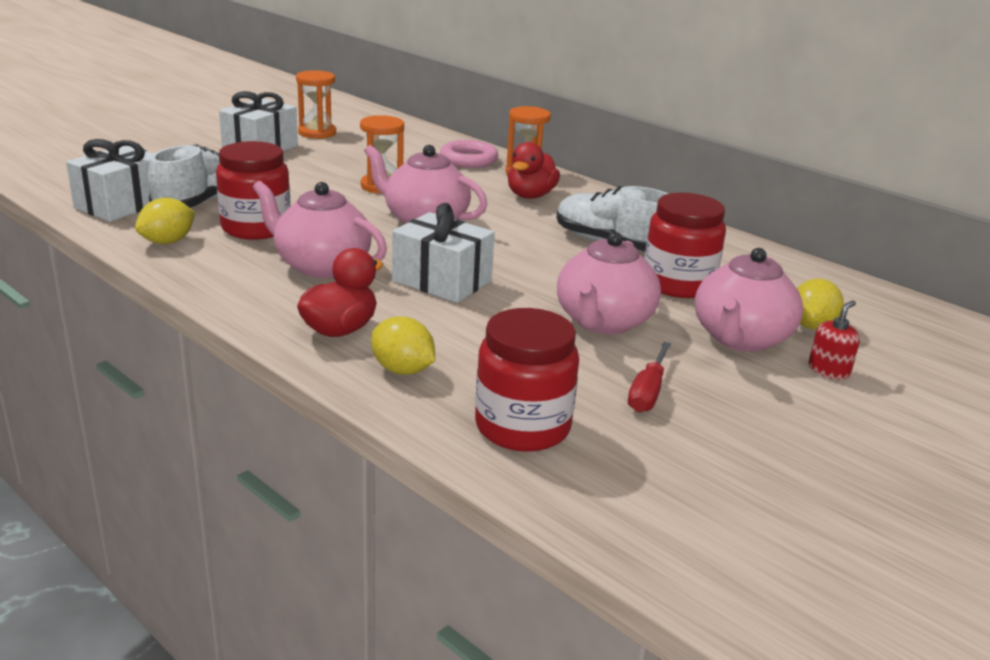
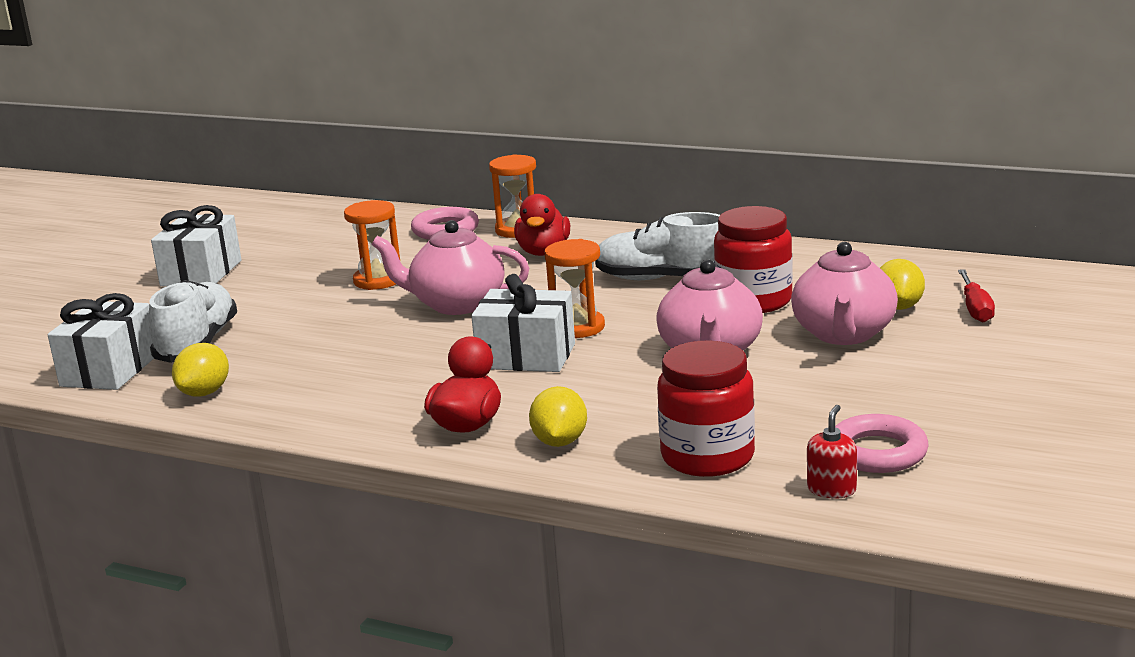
camera: 15 degrees left, 5 degrees down
(256, 228) = (285, 355): red jar -> none
(317, 133) = (248, 241): orange hourglass -> orange hourglass (577, 327)
(321, 266) = (391, 373): pink teapot -> none
(402, 370) = (560, 442): yellow lemon -> yellow lemon turned 75 degrees clockwise
(648, 392) = (794, 400): red screwdriver -> red screwdriver (975, 309)
(692, 475) = (877, 452): none -> pink ring
(828, 370) = (936, 341): red soap dispenser -> red soap dispenser (831, 489)

